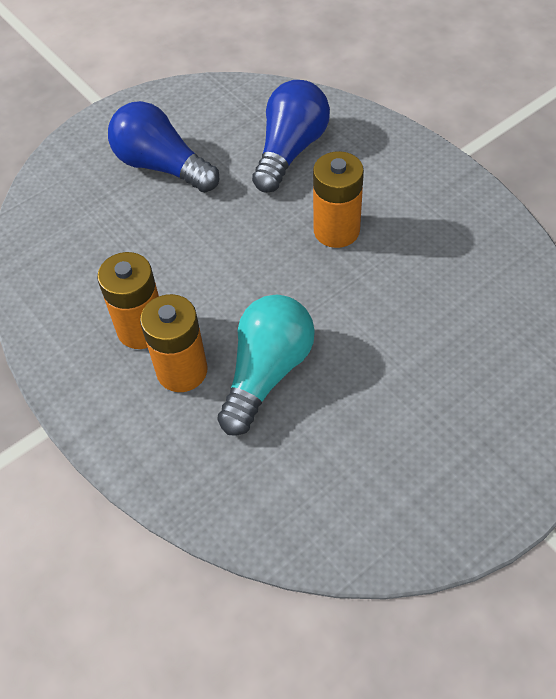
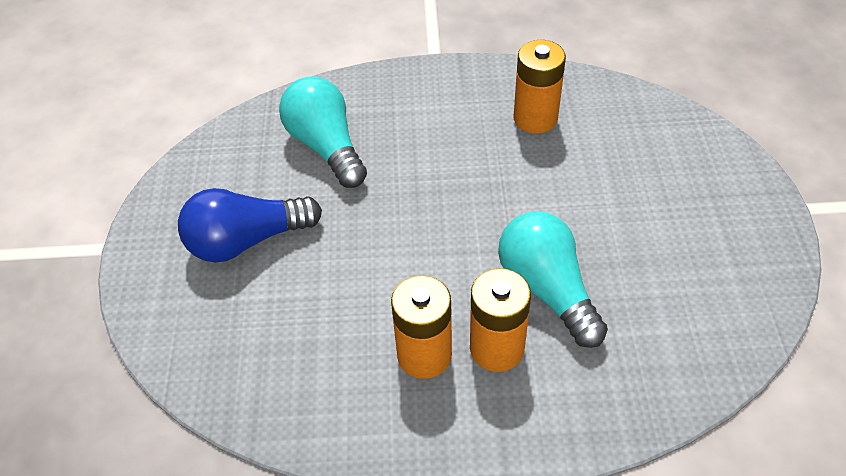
camera: 55 degrees left, 5 degrees down
(290, 150) = (326, 146): blue light bulb -> turquoise light bulb
(336, 230) = (442, 166): orange battery -> orange battery (535, 118)

